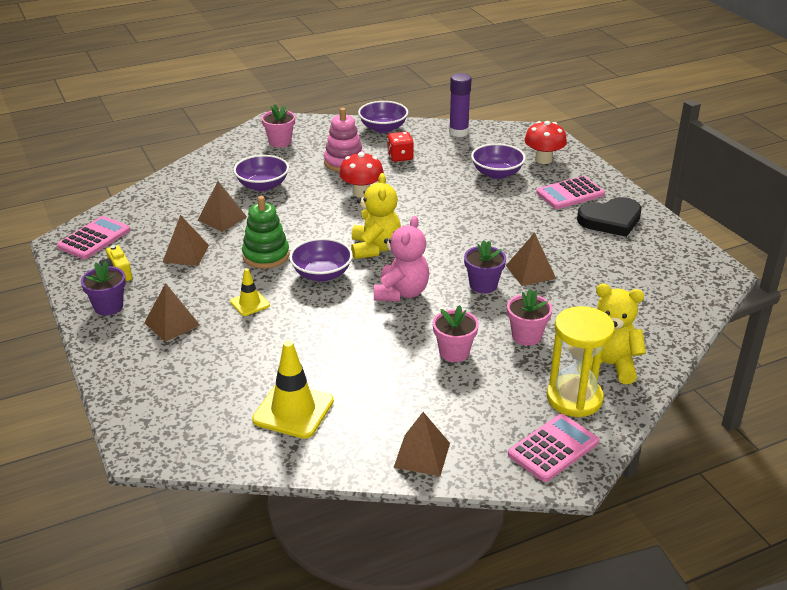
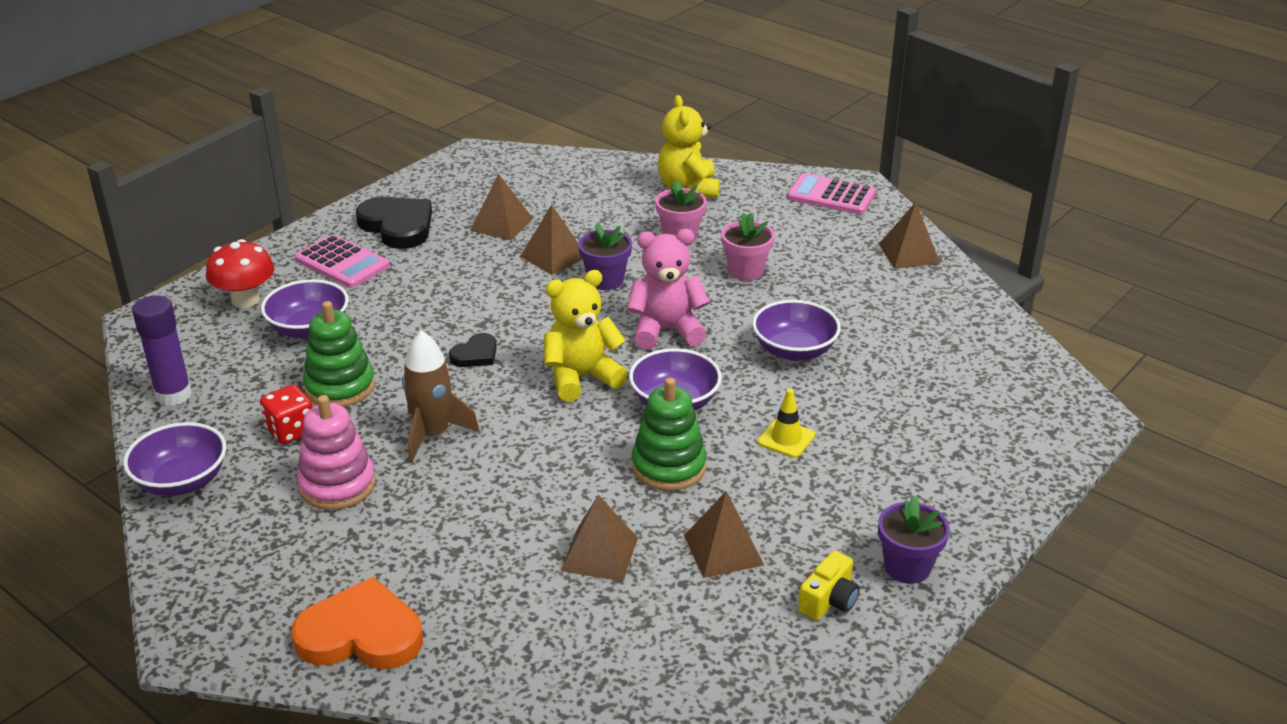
camera: 115 degrees left, 0 degrees up
(94, 238) = (764, 684): pink calculator -> none
(172, 324) = (884, 488): brown pyramid -> brown pyramid (501, 224)
(237, 154) = (361, 634): none -> orange heart
(262, 185) = (466, 550): purple bowl -> purple bowl (794, 350)
(280, 142) = (286, 593): pink flower pot -> none
(293, 410) = (931, 340): yellow traffic cone -> none
(361, 193) = (433, 435): red mushroom -> brown rocket
(429, 174) = (340, 387): none -> green stacking toy
(429, 219) = (475, 354): none -> black heart
(574, 398) = (754, 197): yellow hourglass -> none

